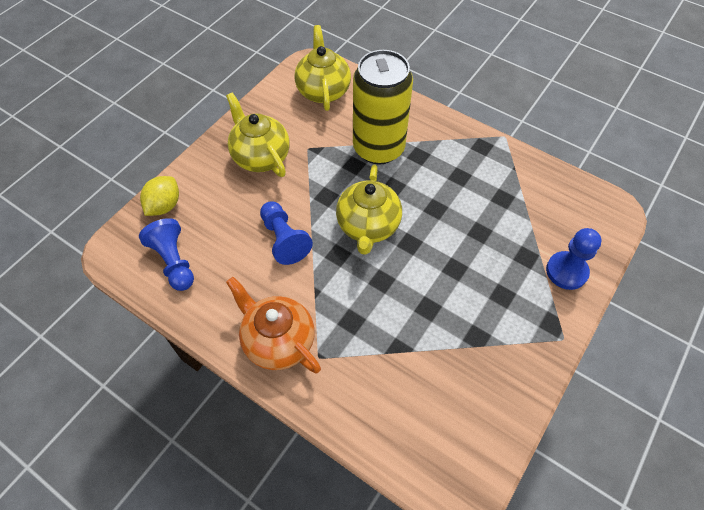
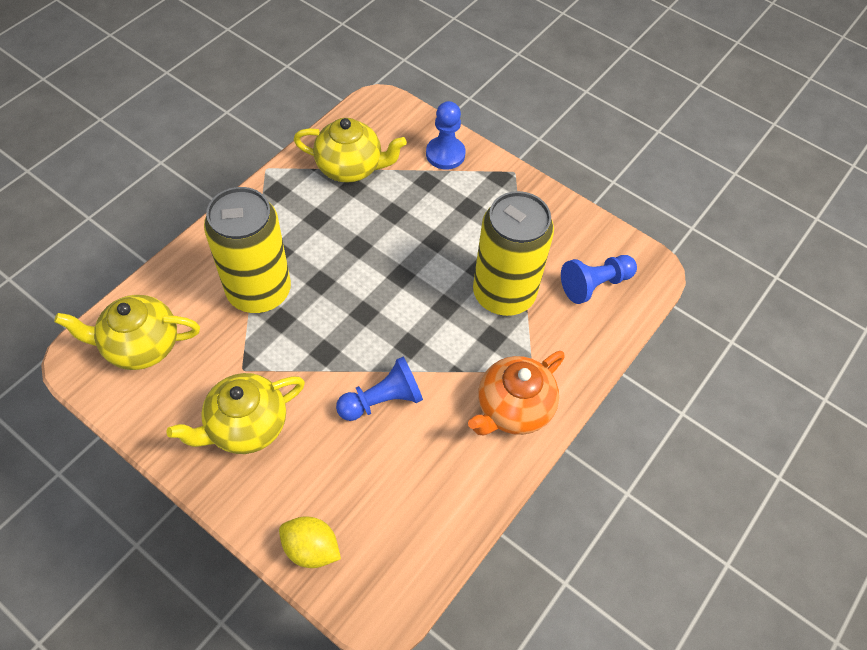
camera: 90 degrees left, 0 degrees up
(174, 262) = (403, 528): blue pawn -> blue pawn (595, 284)
(368, 226) = (374, 312): yellow teapot -> yellow teapot (350, 168)
(403, 331) = (504, 294): none -> yellow can

